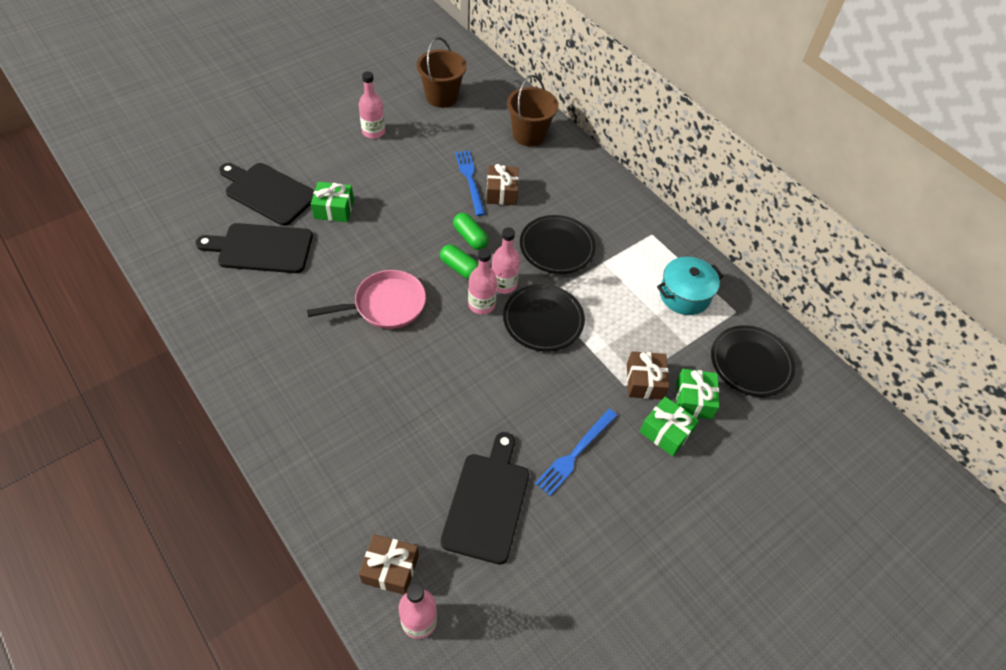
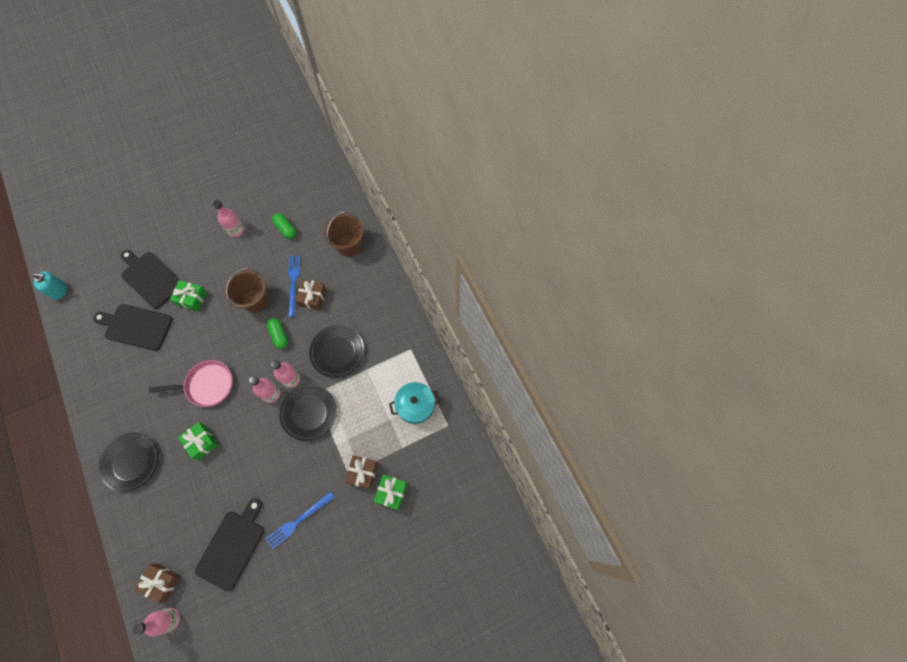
camera: 15 degrees right, 15 degrees up
(135, 219) = (59, 290): none -> turquoise soap dispenser
(442, 97) = (294, 201): brown bucket -> brown bucket (255, 300)
(460, 268) = (265, 361): green capsule -> green capsule (286, 229)
(666, 432) = (363, 514): green gift -> green gift (201, 442)
(750, 363) = (442, 470): black plate -> black plate (131, 462)

